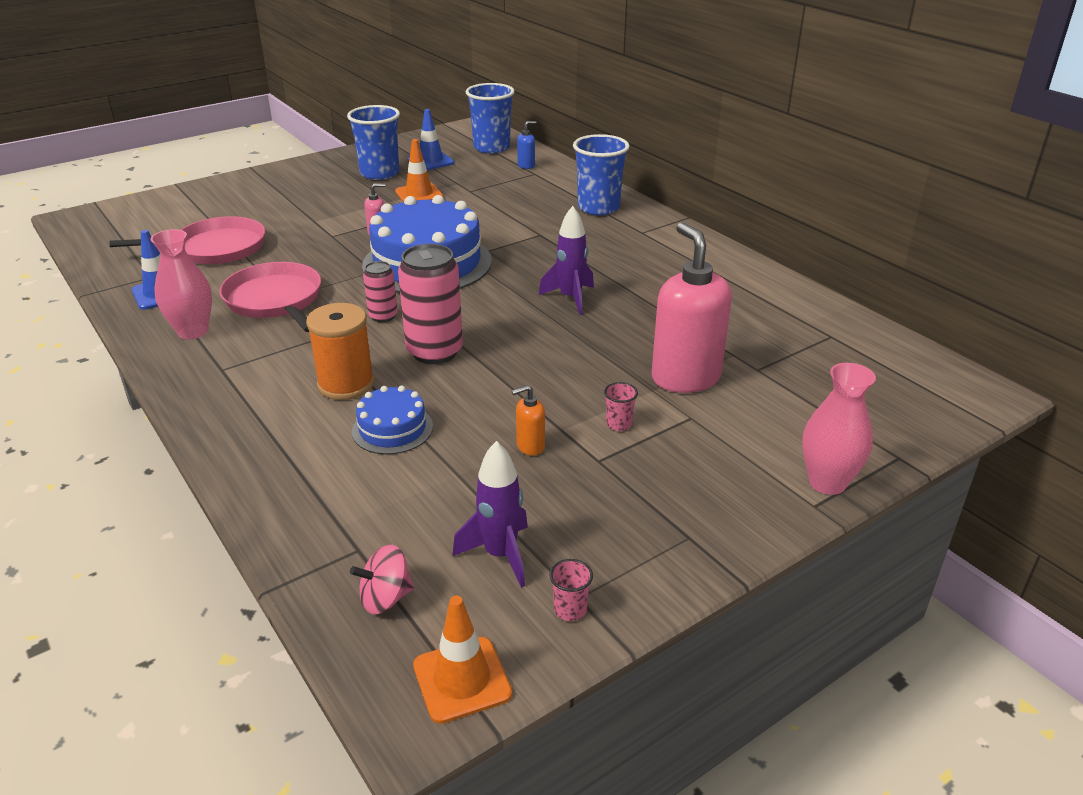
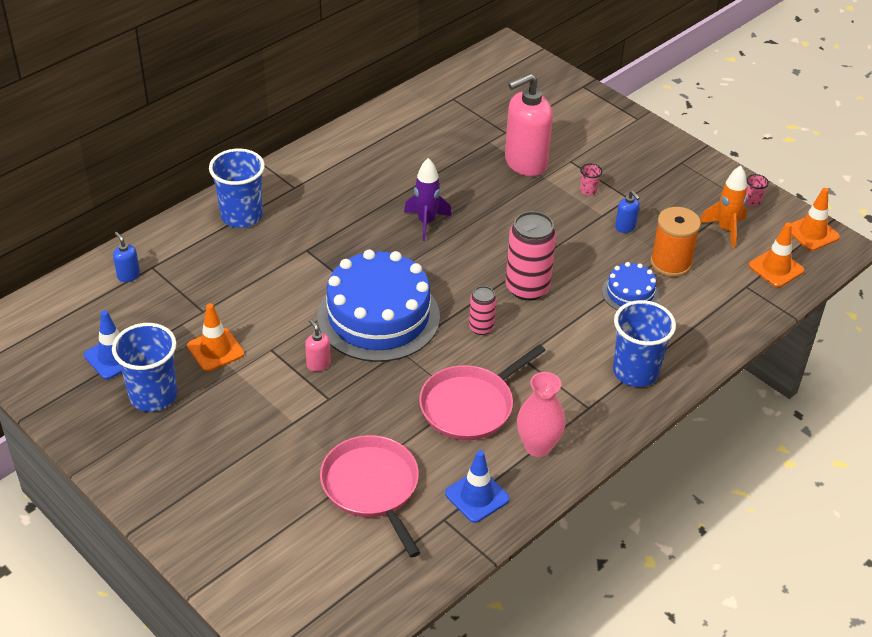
camera: 100 degrees left, 10 degrees up
(346, 384) = (585, 328): orange spool -> orange spool (670, 263)
(385, 598) = (776, 268): pink spinning top -> orange traffic cone
(491, 148) = (69, 310): blue cup -> blue cup (635, 372)
(500, 555) = (725, 229): purple rocket -> orange rocket
(530, 446) = (625, 227): orange soap dispenser -> blue soap dispenser
(827, 482) = (616, 113): pink vase -> none

